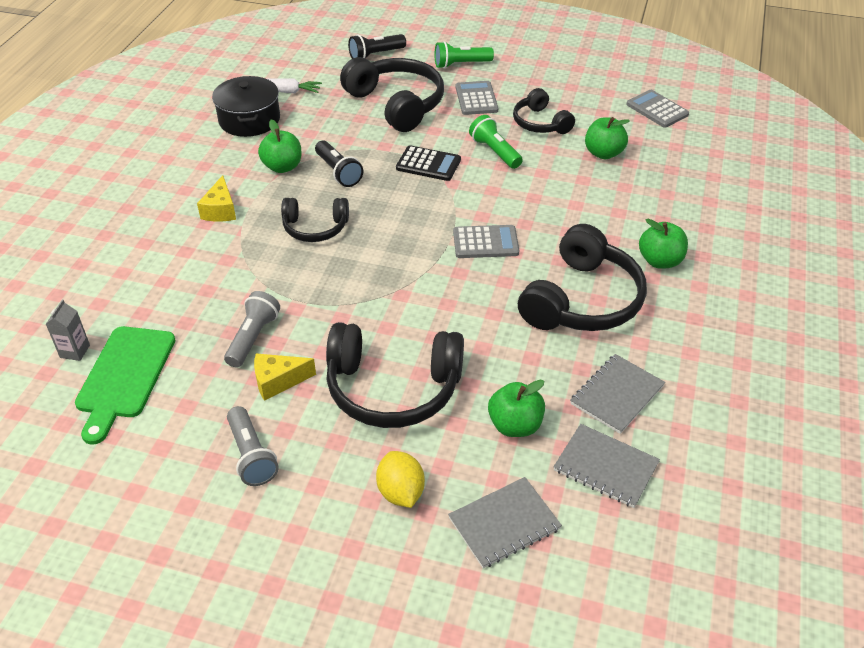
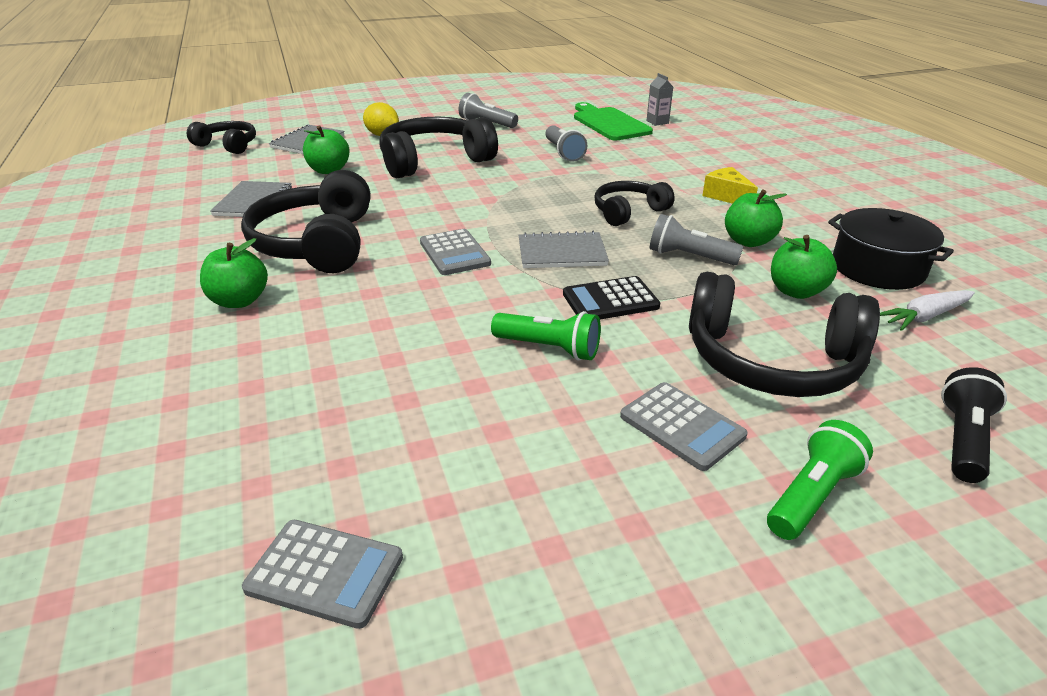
camera: 145 degrees right, 10 degrees down
(278, 381) = (515, 144): yellow cheese -> none
(338, 172) = (689, 257): black flashlight -> grey flashlight
(485, 242) = (454, 253): grey calculator -> grey calculator turned 75 degrees counterclockwise
(540, 123) = (531, 426): black headphones -> black headphones (228, 145)
(603, 153) = (385, 413): green apple -> green apple (796, 291)
(606, 467) = (249, 172): grey notebook -> grey notebook (562, 253)

